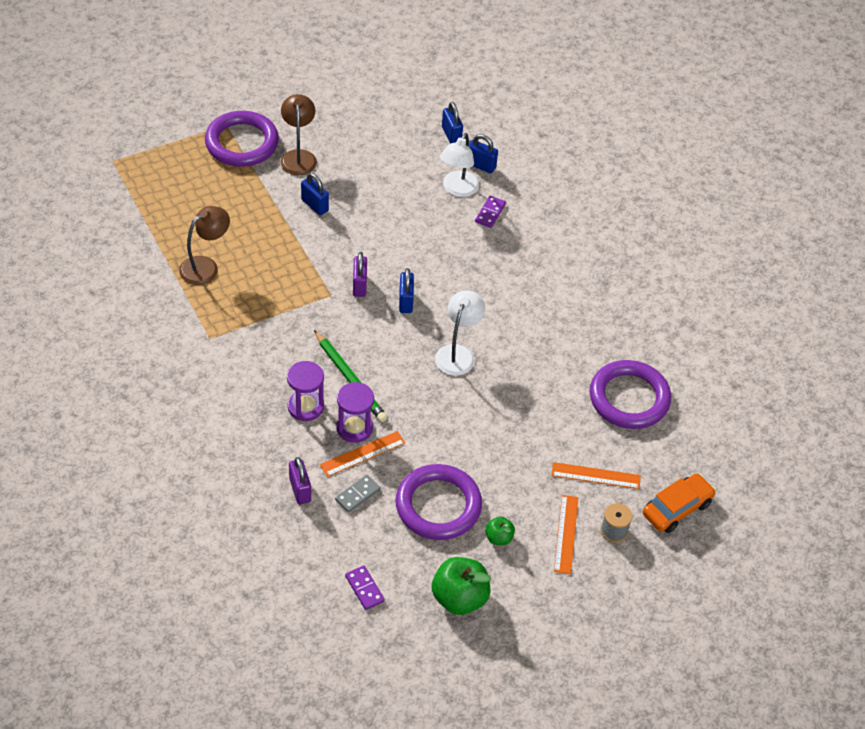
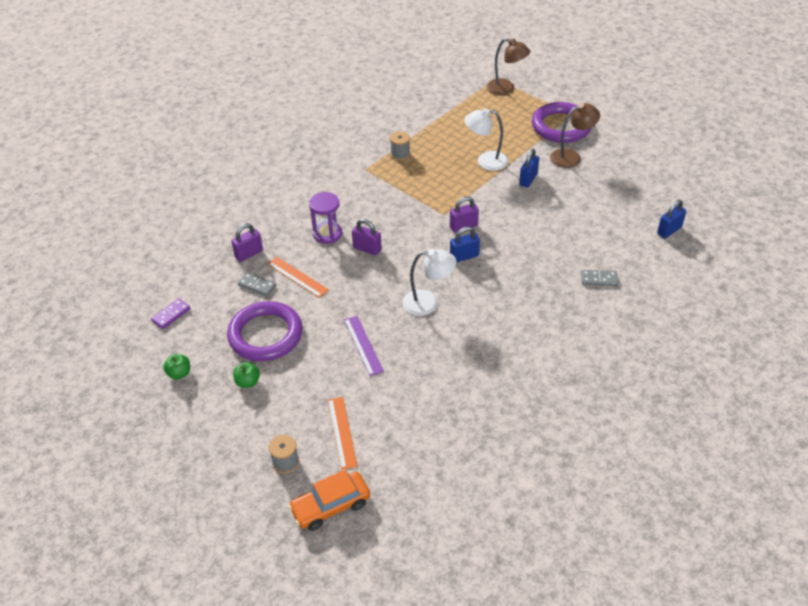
camera: 75 degrees right, 5 degrees down
(203, 297) = (400, 154): none -> grey spool
(205, 266) = (429, 147): brown lamp -> brown lamp (506, 89)
(350, 378) = (367, 249): green pencil -> purple padlock
(354, 428) = (320, 265): purple hourglass -> none
(457, 189) = (609, 252): white lamp -> white lamp (485, 161)
(459, 598) = (179, 373): green apple -> green apple, size x0.52
(480, 165) = (649, 258): blue padlock -> none
(490, 213) = (599, 279): purple domino -> grey domino
(491, 425) = (363, 345): none -> purple ruler
(566, 534) = (269, 427): orange ruler -> none
(629, 398) = (444, 434): purple ring -> none
(677, 508) = (331, 506): orange car -> orange car turned 120 degrees clockwise

